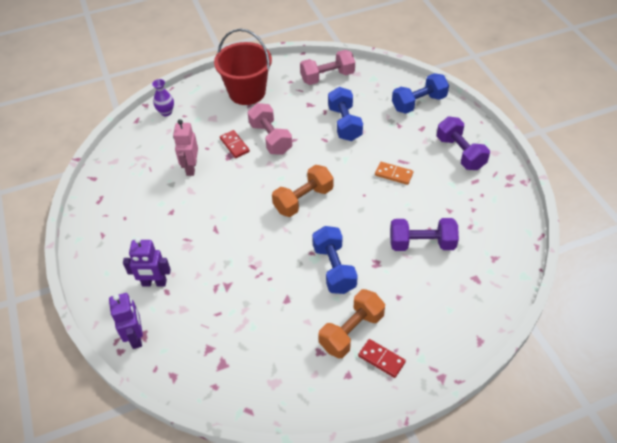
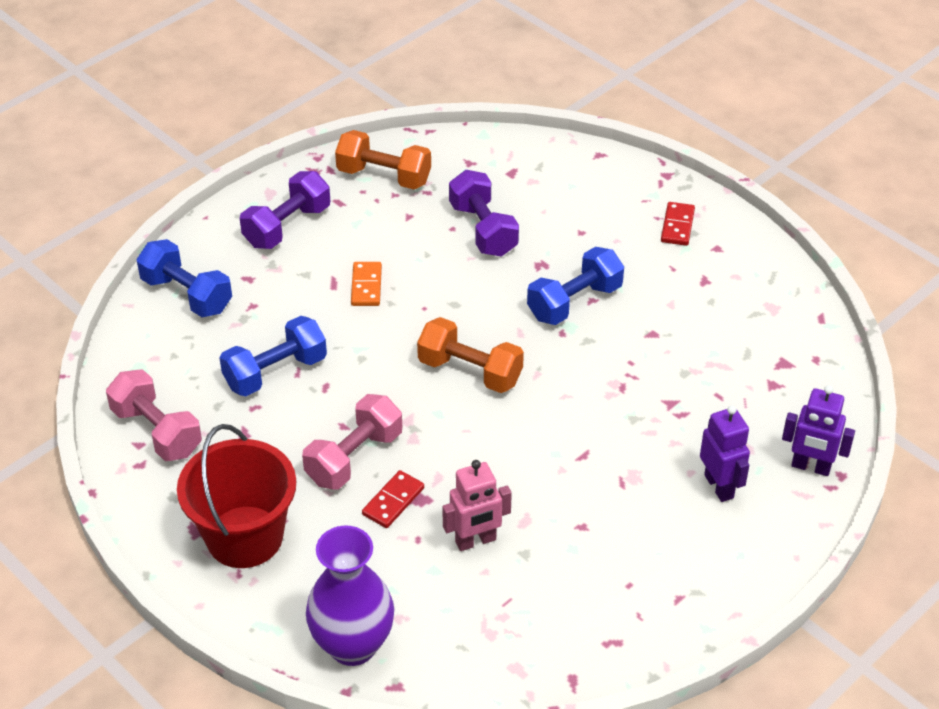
camera: 115 degrees left, 5 degrees down
(136, 337) = (811, 467): purple robot -> purple robot turned 120 degrees counterclockwise
(166, 112) = (353, 645): purple vase -> purple vase, size x2.00
(351, 331) = (658, 260): orange dumbbell -> orange dumbbell (384, 176)

